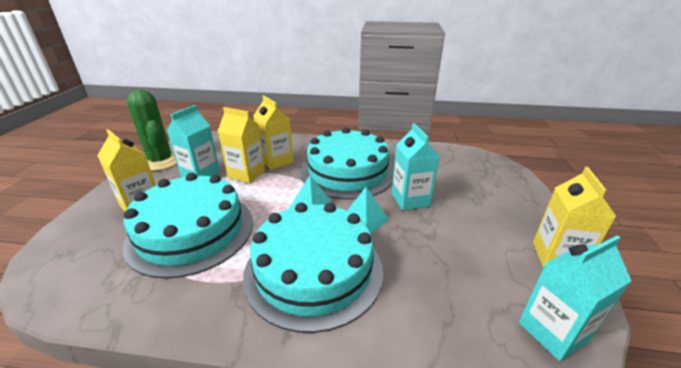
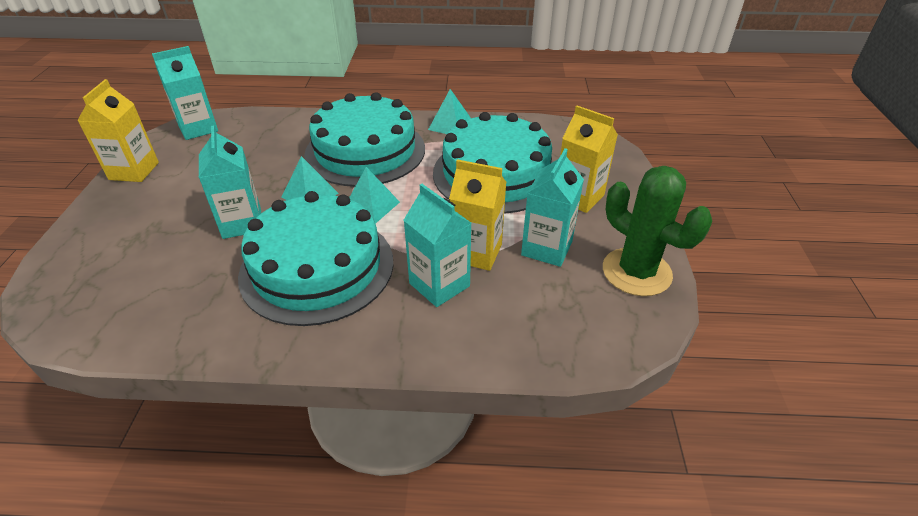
camera: 175 degrees right, 10 degrees up
(194, 313) = (450, 125): none -> turquoise pyramid
(276, 161) = (439, 285): yellow carton -> turquoise carton

